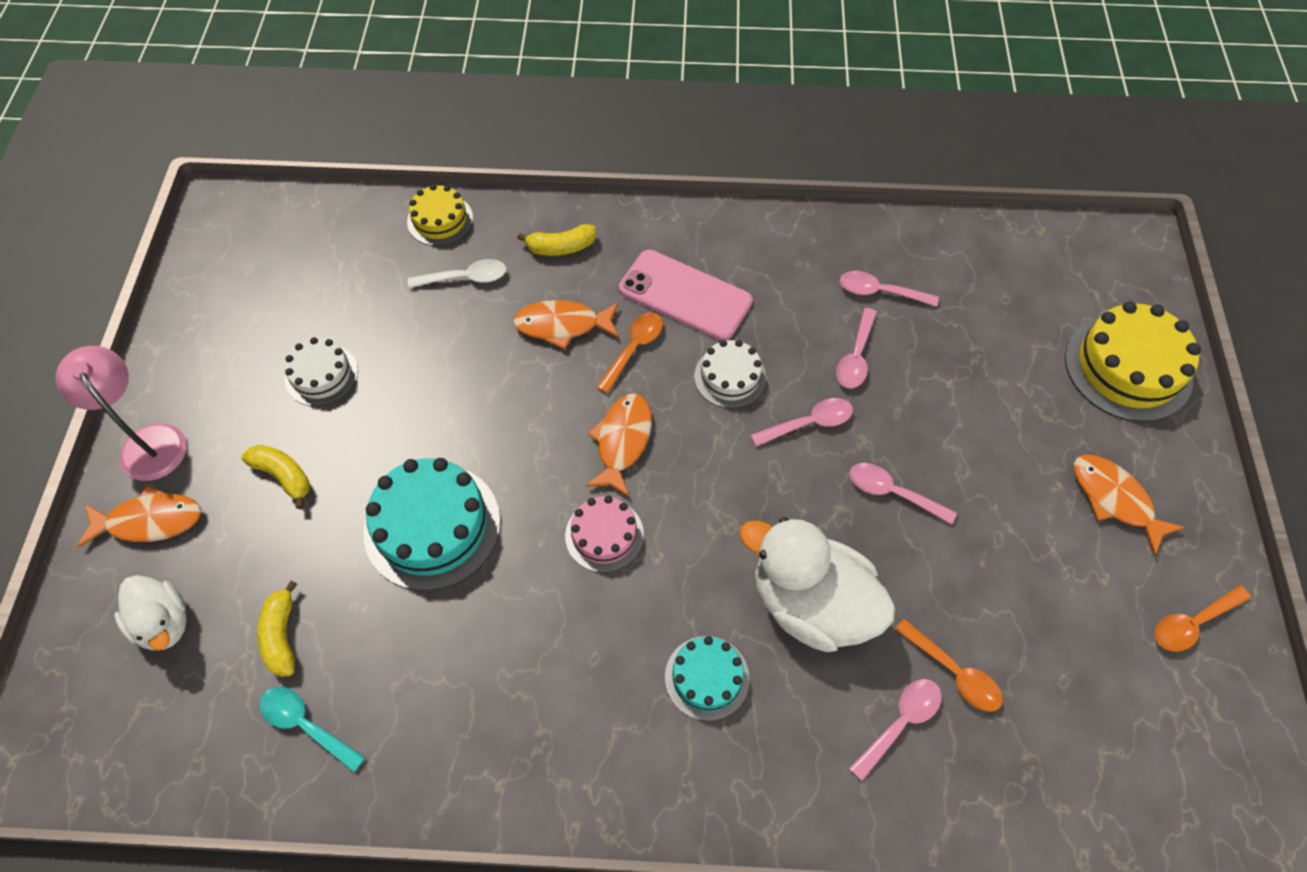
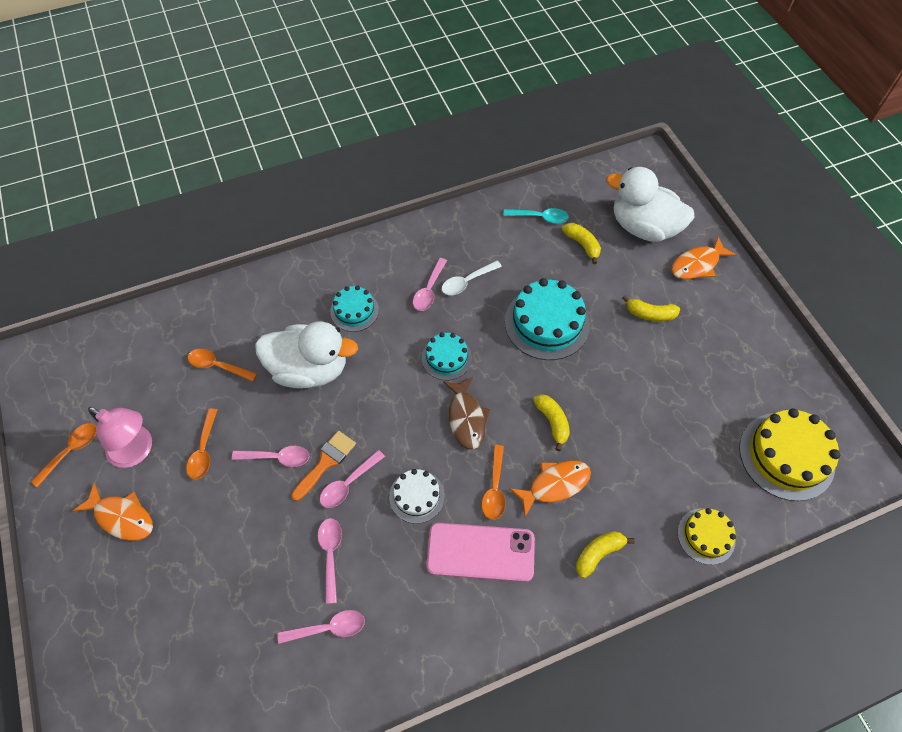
camera: 155 degrees right, 0 degrees up
(148, 441) = (741, 300): pink lamp -> pink lamp (137, 451)
(164, 623) = (643, 227): white duck -> white duck, size x1.72
(321, 375) = (682, 379): white cake -> none
(465, 278) = (648, 492): white spoon -> white spoon (467, 282)
(518, 392) = (552, 422): none -> yellow banana
(604, 535) = (446, 358): pink cake -> turquoise cake
(622, 441) = (466, 418): orange fish -> brown fish
(829, 461) = (326, 462): none -> orange brush
(900, 723) = (243, 330): pink spoon -> pink spoon (429, 290)
(993, 544) = (204, 450): none -> orange spoon
(1128, 367) = (111, 642): yellow cake -> yellow cake (786, 456)

